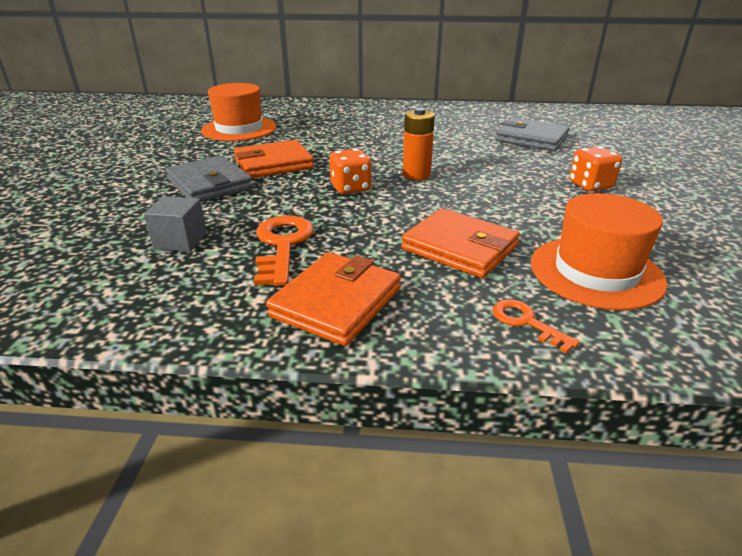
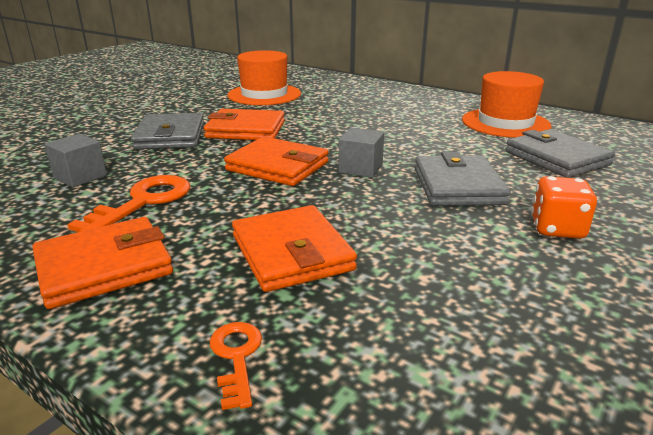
camera: 30 degrees right, 5 degrees down
(350, 188) = (277, 166): orange dice -> orange wallet
(416, 175) = (360, 168): orange battery -> grey cube
(499, 172) = (458, 186): none -> grey wallet
(596, 272) = (405, 332): orange hat -> orange hat (505, 123)

